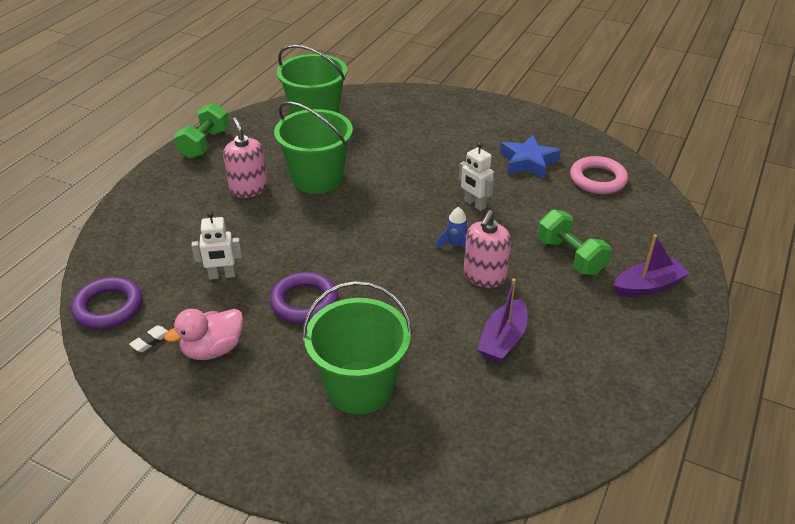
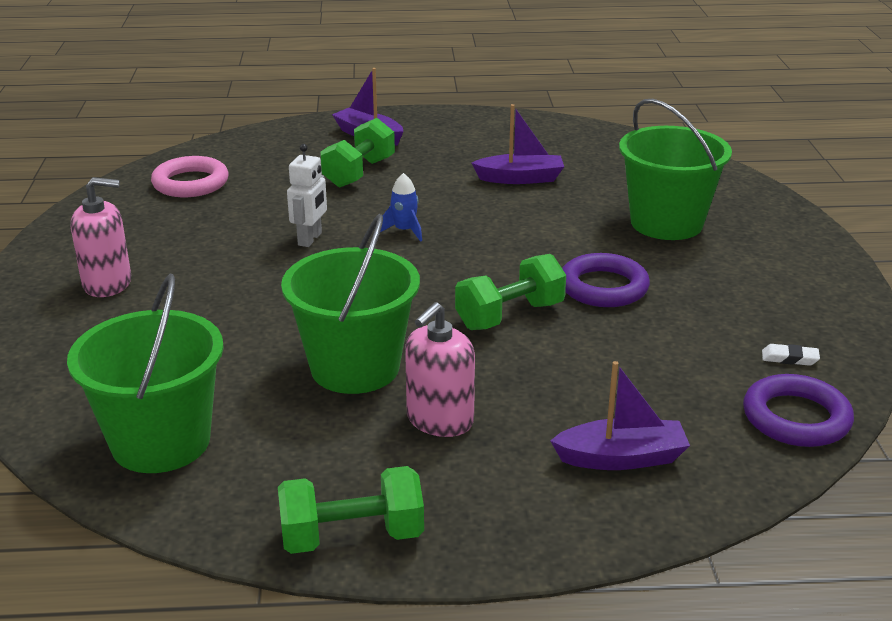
camera: 120 degrees left, 10 degrees down
(159, 230) = (621, 458): none -> purple boat
(213, 349) = (740, 313): pink duck -> none
(222, 275) = (635, 358): white robot -> none
(312, 247) = (510, 316): none -> green dumbbell
(484, 276) = (440, 205): pink soap dispenser -> pink soap dispenser (107, 284)
(528, 162) = (180, 228): blue star -> none

